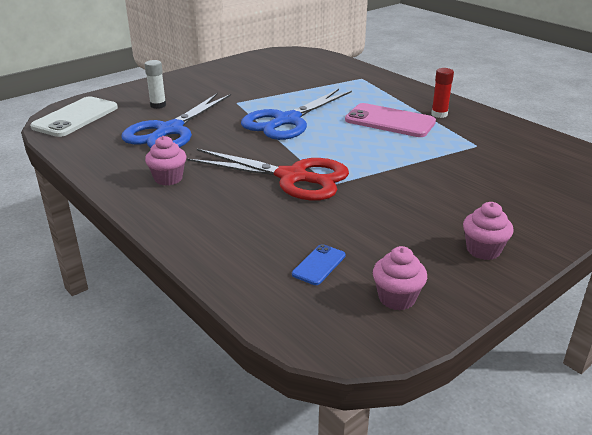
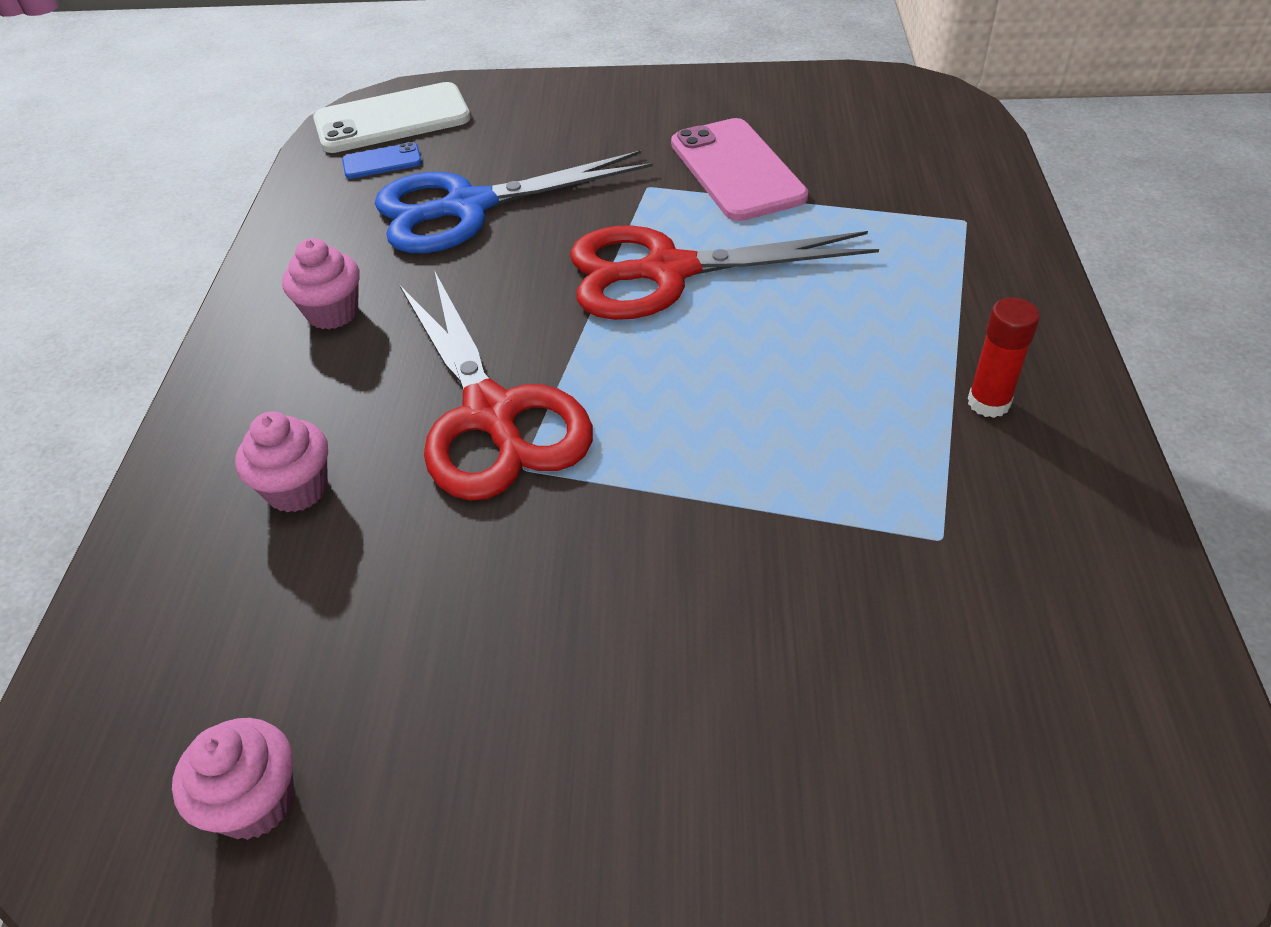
camera: 45 degrees right, 15 degrees up
(158, 105) = (526, 141): white glue stick -> none
(286, 121) = (666, 272): blue scissors -> red scissors
(319, 265) = (262, 636): blue phone -> blue phone (382, 162)
(390, 121) = (853, 368): pink phone -> pink phone (737, 170)
(483, 250) = (537, 819): pink cupcake -> pink cupcake (297, 489)

